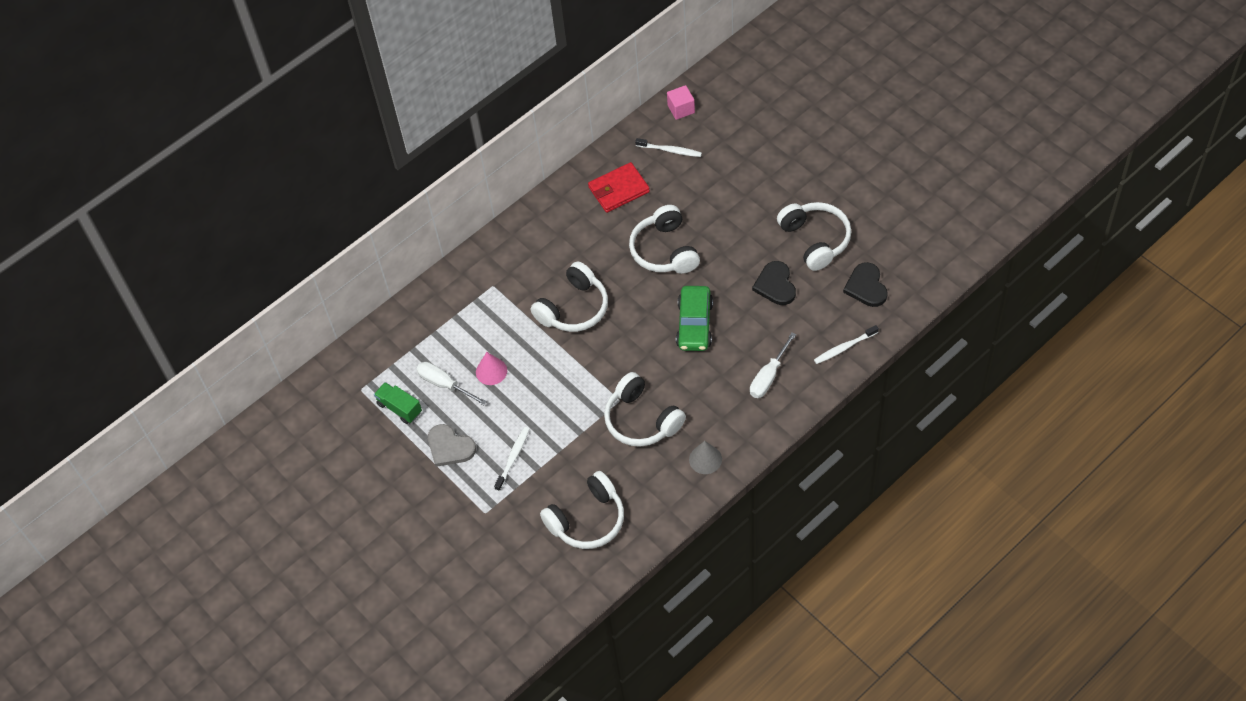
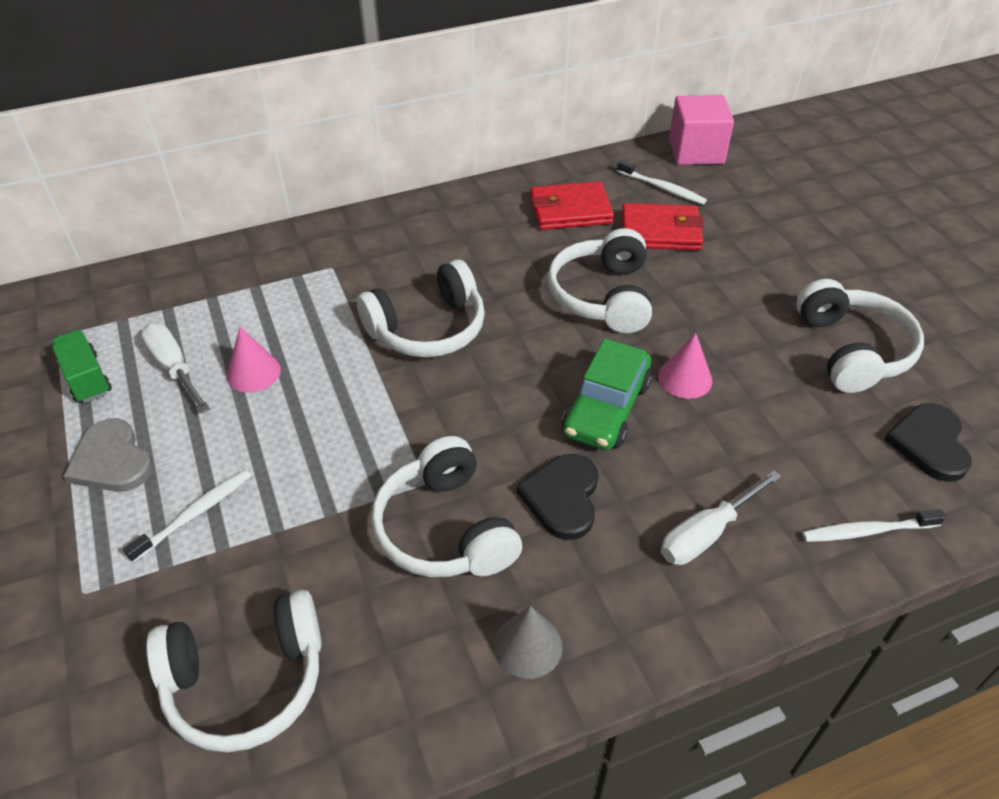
camera: 15 degrees right, 10 degrees down
(681, 109) = (696, 152): pink cube -> pink cube, size x1.61
(681, 188) = (660, 231): none -> red wallet
(730, 291) = (685, 378): none -> pink cone
(775, 285) = (765, 393): black heart -> black heart (562, 497)

